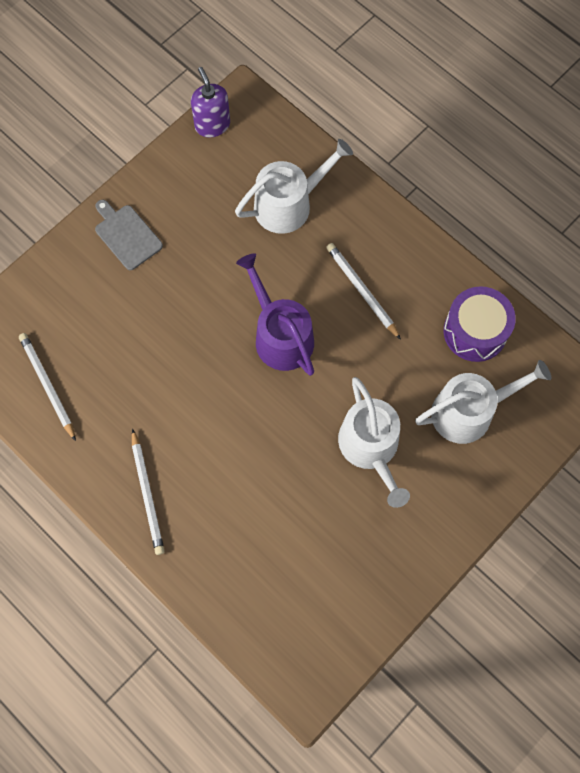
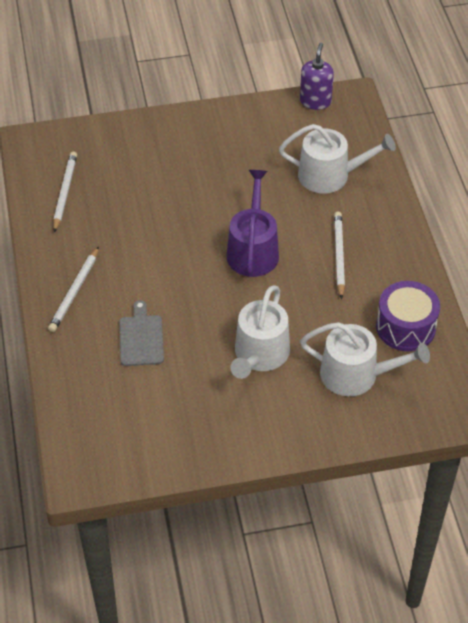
camera: 35 degrees right, 20 degrees down
(127, 235) = (196, 135): grey cutting board -> grey cutting board (141, 338)

